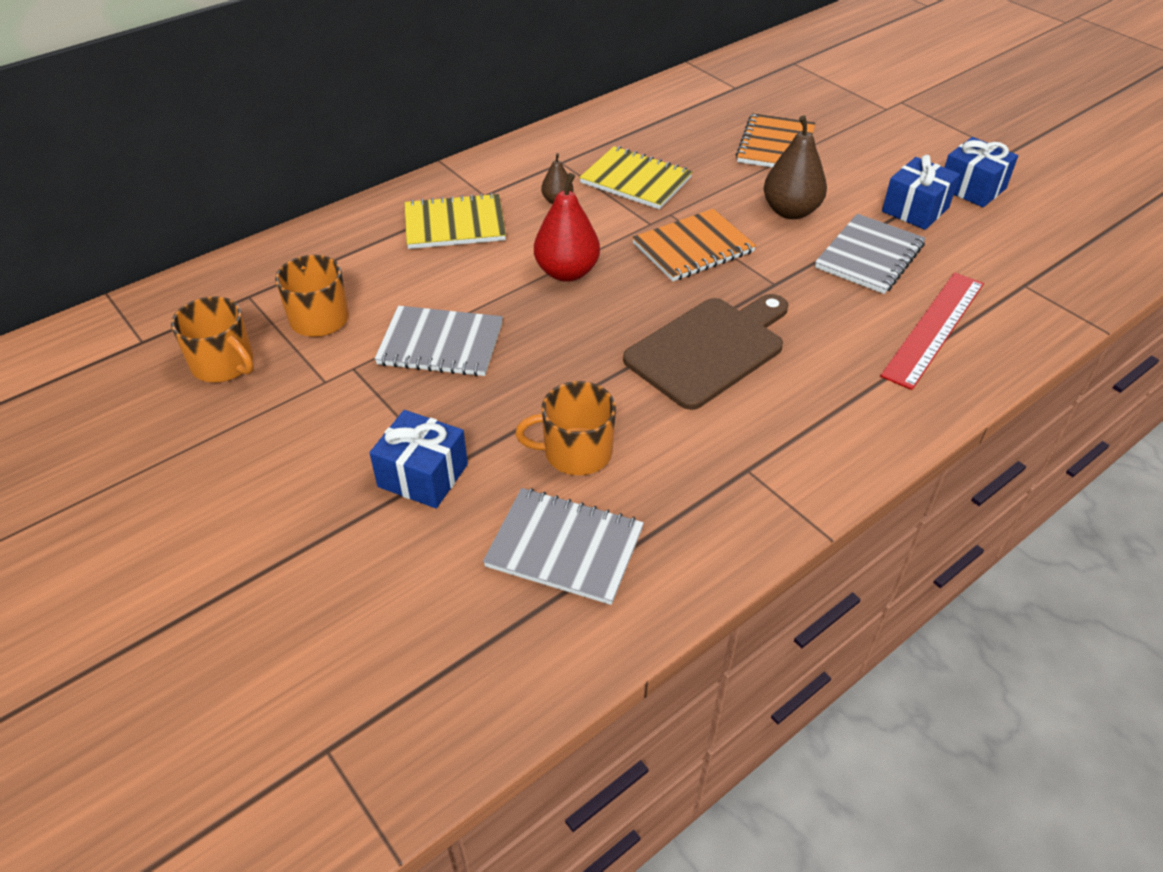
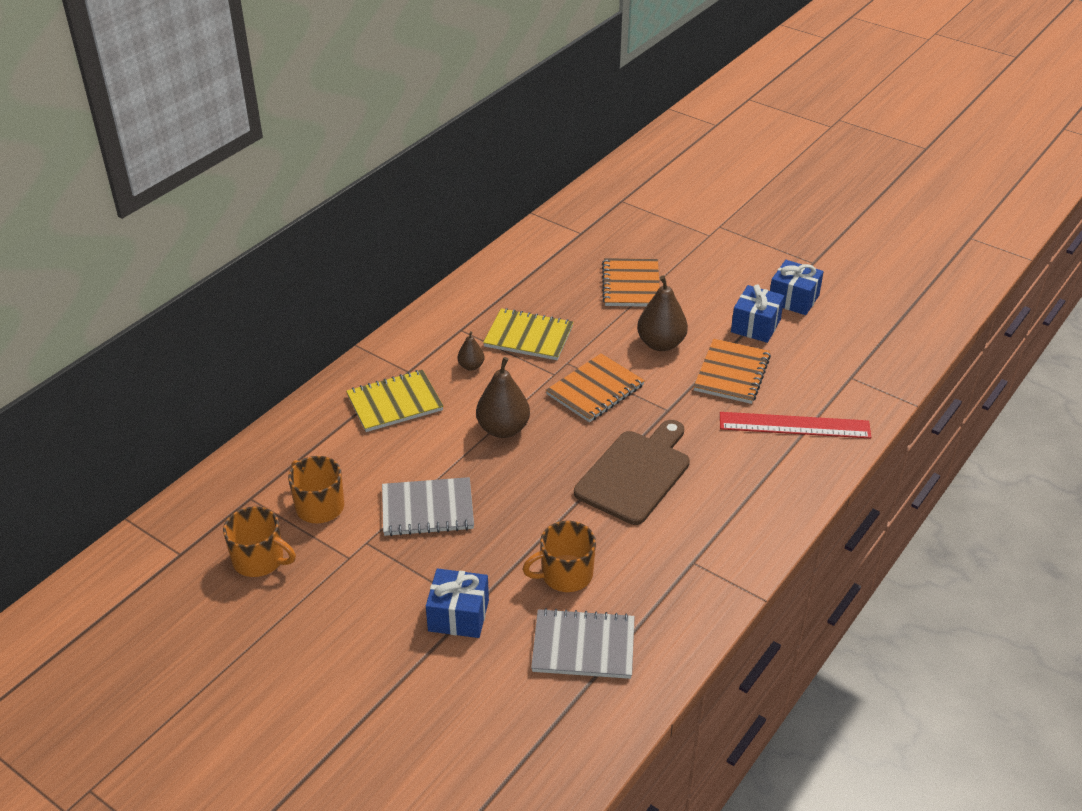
camera: 15 degrees left, 5 degrees down
(567, 272) = (503, 429): red pear -> brown pear
(869, 256) = (731, 373): grey notebook -> orange notebook
(934, 328) = (794, 425): red ruler -> red ruler turned 75 degrees clockwise

